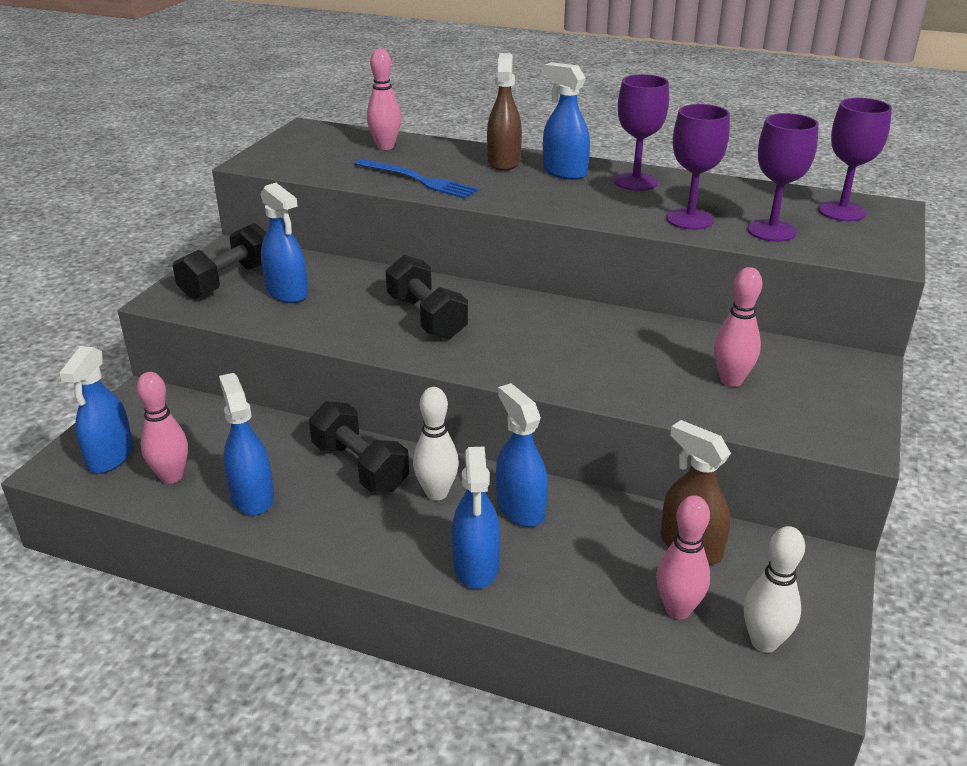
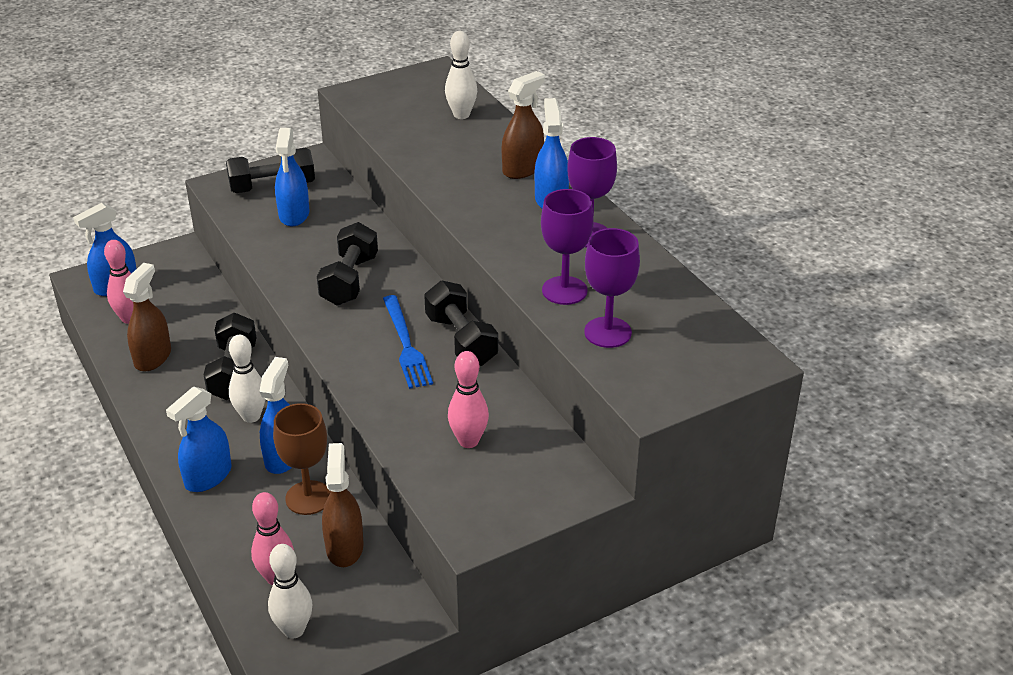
camera: 40 degrees right, 5 degrees up
(252, 497) = (153, 357): blue spray bottle -> brown spray bottle
(385, 147) = (461, 115): pink bowling pin -> white bowling pin
(418, 180) = (432, 160): blue fork -> blue fork (406, 345)
(596, 317) = (461, 340): none -> black dumbbell
(596, 527) = (308, 498): none -> brown goblet
(842, 211) = (703, 344): purple goblet -> none

